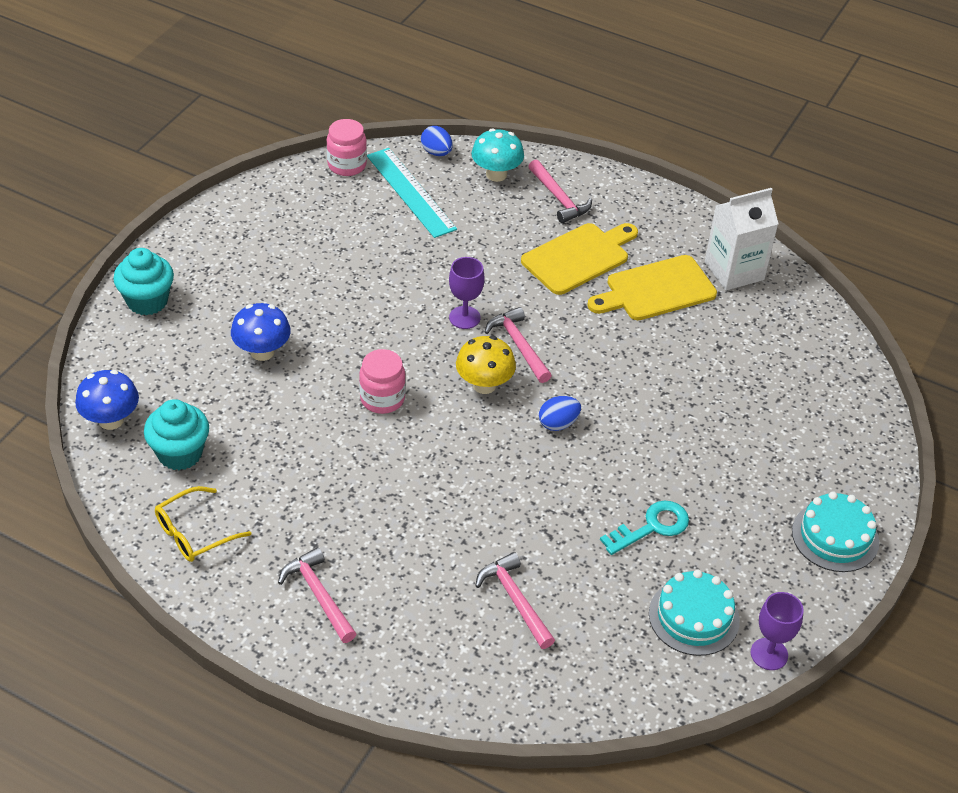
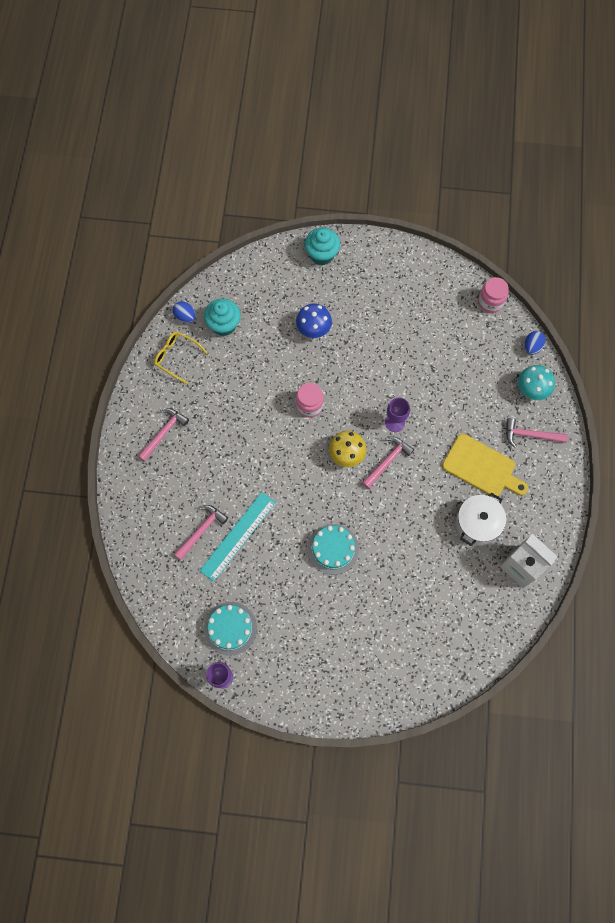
camera: 70 degrees right, 25 degrees up
(111, 420) = (230, 281): blue mushroom -> none
(411, 192) = (486, 348): turquoise ruler -> turquoise ruler (238, 536)
(558, 198) = (530, 435): pink hammer -> pink hammer turned 60 degrees clockwise
(558, 423) = (336, 506): blue egg -> blue egg (185, 316)
(651, 527) = (283, 585): turquoise key -> none
(656, 290) = (477, 524): yellow cutting board -> white pot
(835, 536) = (323, 692): turquoise cake -> turquoise cake (333, 549)

